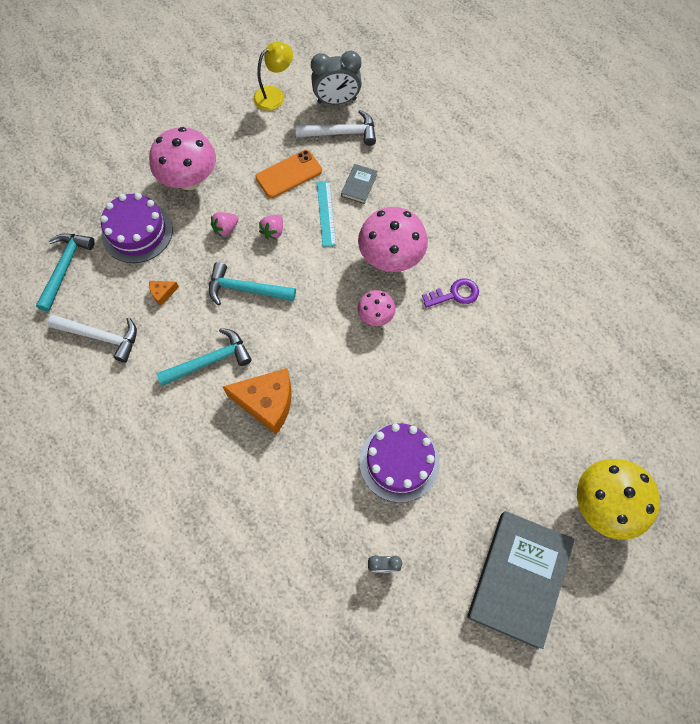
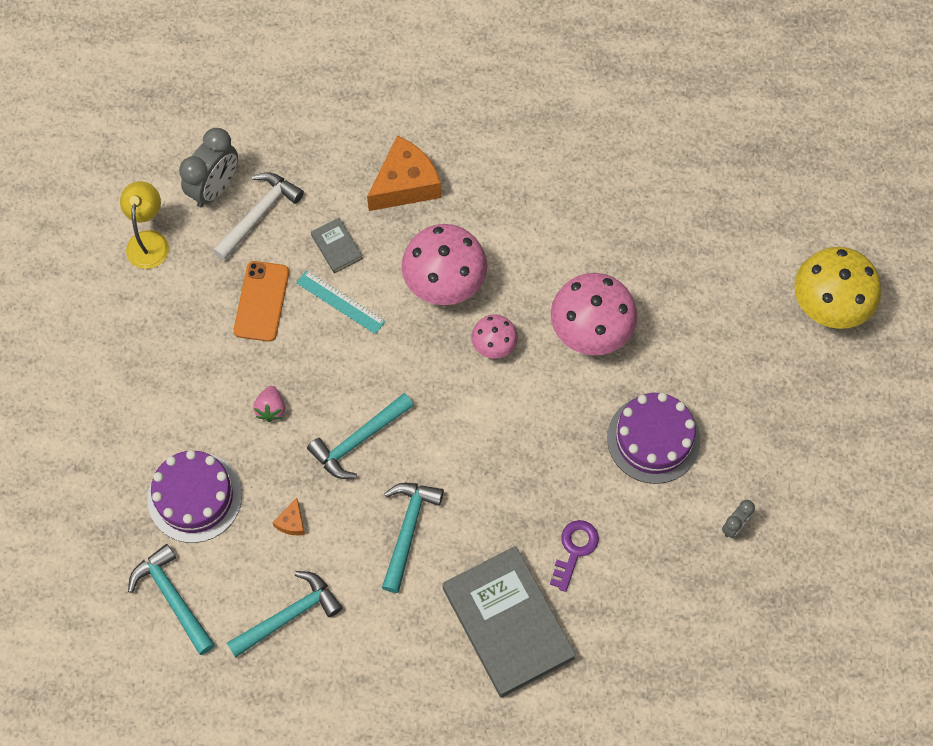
camera: 50 degrees left, 0 degrees up
(101, 337) = (289, 615): white hammer -> turquoise hammer
(190, 180) = (178, 401): pink mushroom -> pink mushroom (591, 331)
(267, 403) = (497, 510): orange cheese -> orange cheese (405, 184)
(273, 232) = (316, 367): pink strawberry -> none
(455, 294) = (533, 258): purple key -> purple key (575, 550)
(518, 578) = (833, 425): grey book -> grey book (507, 623)

